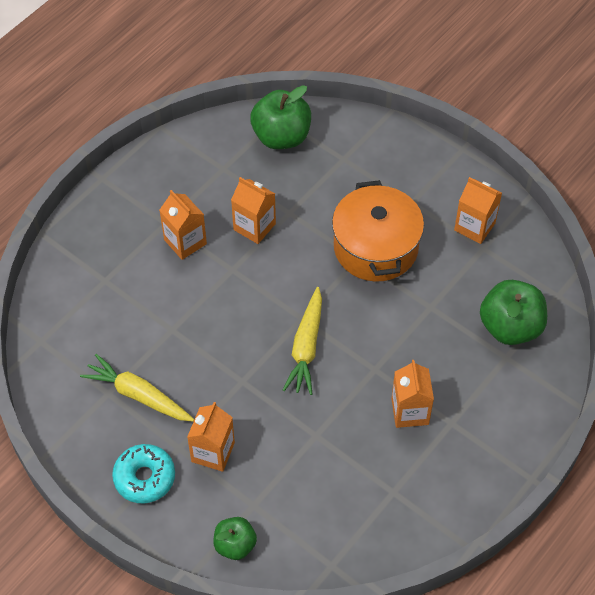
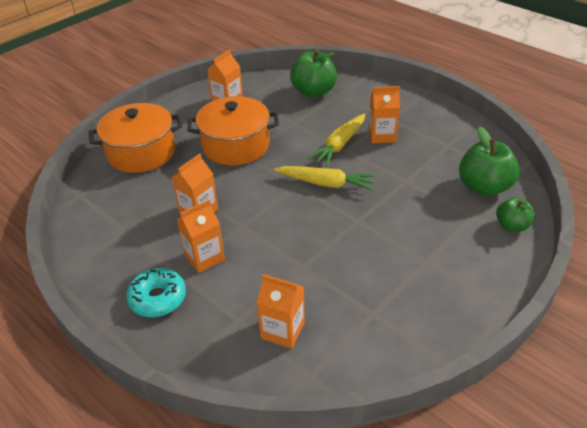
camera: 85 degrees left, 15 degrees down
(138, 395) = (374, 290): yellow carrot -> yellow carrot (339, 145)
(144, 477) = (461, 284): turquoise donut -> turquoise donut (158, 298)
(213, 452) = (428, 239): orange carton -> orange carton (282, 330)
(281, 137) = (104, 193): green apple -> green apple (484, 187)
(355, 155) = (141, 152): none -> orange pot

